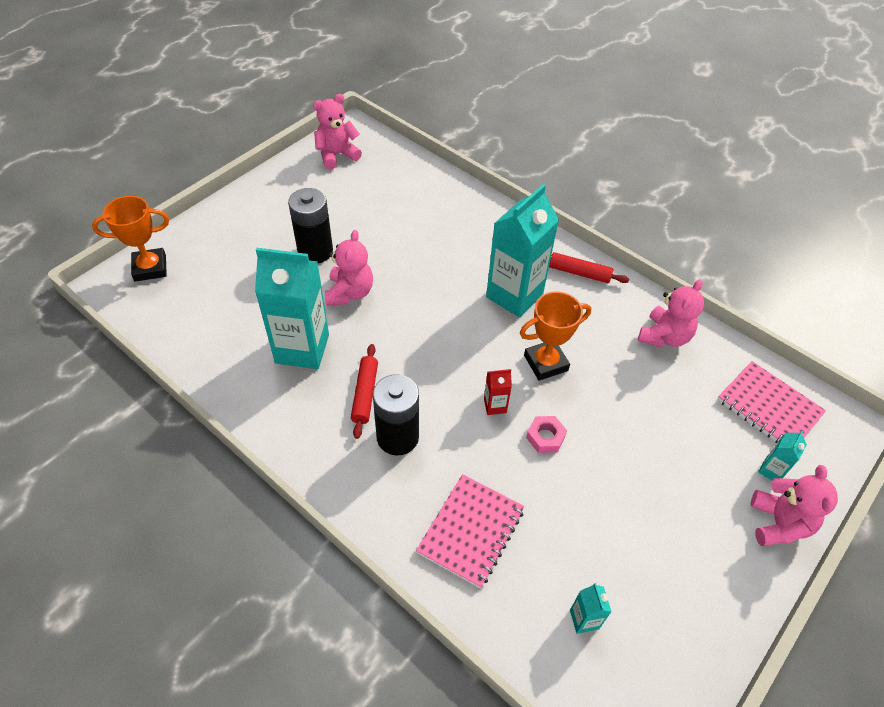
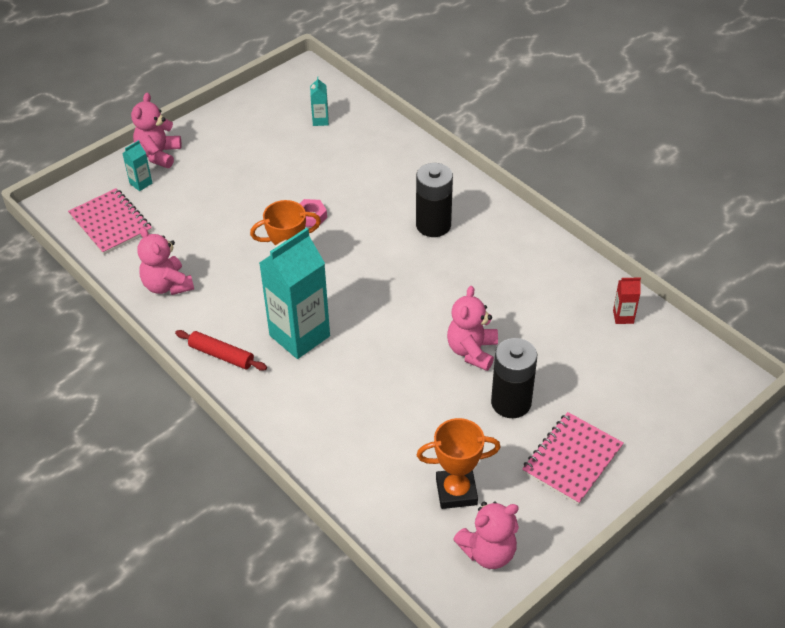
camera: 170 degrees left, 5 degrees down
(150, 268) = (693, 395): orange trophy -> orange trophy (456, 491)
(302, 349) = (518, 299): turquoise carton -> none
(365, 394) = (459, 258): red rolling pin -> none
(471, 531) = (385, 166): pink notebook -> pink notebook (572, 460)
(495, 405) = (346, 241): red carton -> red carton (623, 317)
(664, 336) = (167, 285): pink teddy bear -> pink teddy bear turned 75 degrees counterclockwise

